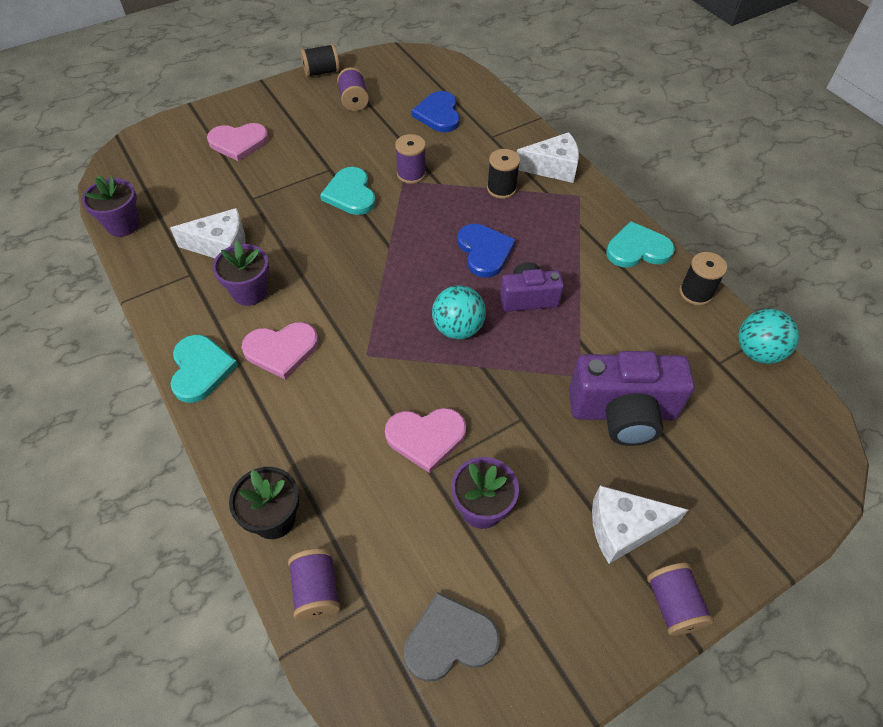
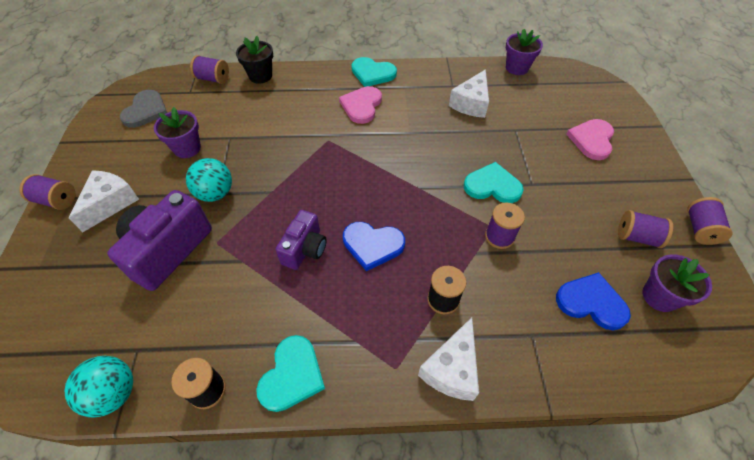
camera: 120 degrees right, 0 degrees up
(250, 292) = (419, 105): purple flower pot -> purple flower pot (659, 296)
(321, 72) = (700, 229): black spool -> purple spool
(426, 437) = (249, 143): pink heart -> none
(458, 328) = (311, 193): turquoise ball -> turquoise ball (215, 193)

